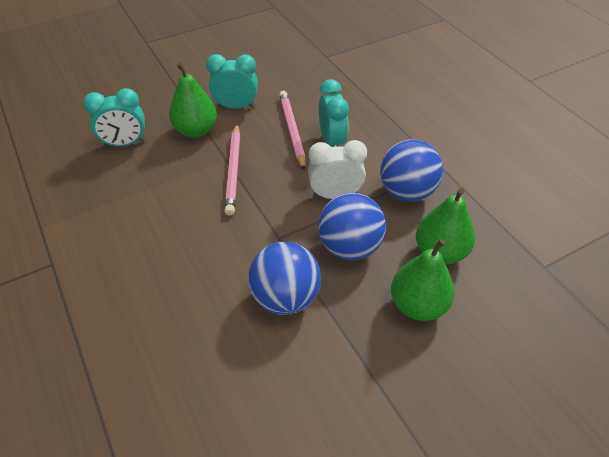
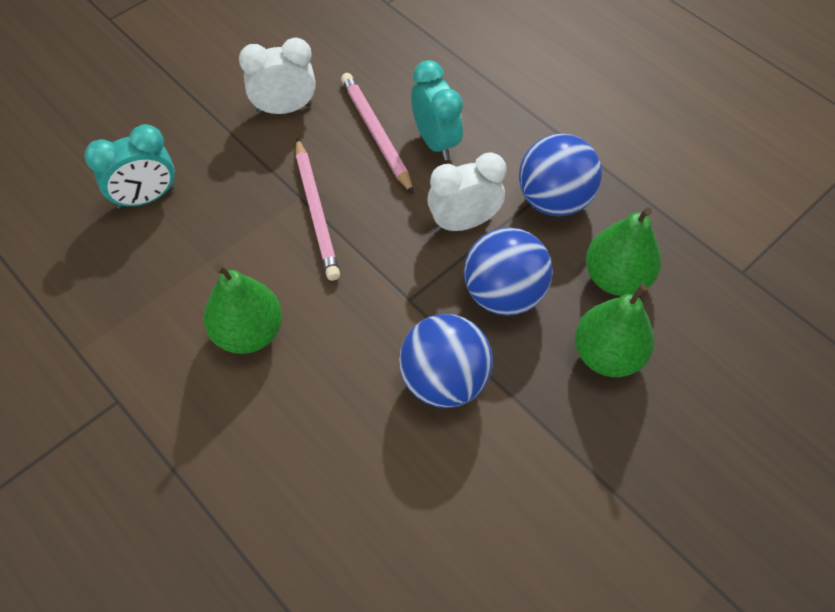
camera: 15 degrees left, 10 degrees up
(196, 130) = (241, 158): green pear -> green pear (248, 332)
(236, 106) = (284, 109): turquoise clock -> white clock

